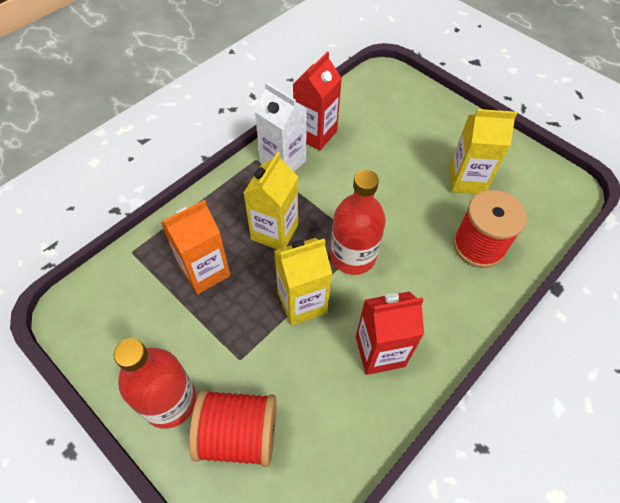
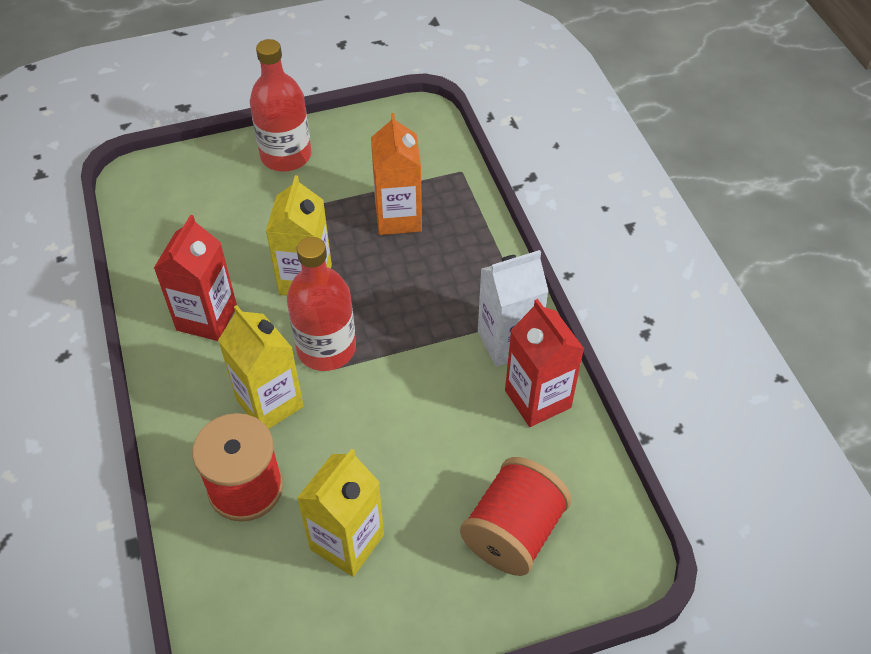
camera: 120 degrees right, 5 degrees down
(238, 434) = (222, 188): red spool -> red spool (513, 532)
(274, 232) = (407, 291): yellow carton -> yellow carton (270, 403)

